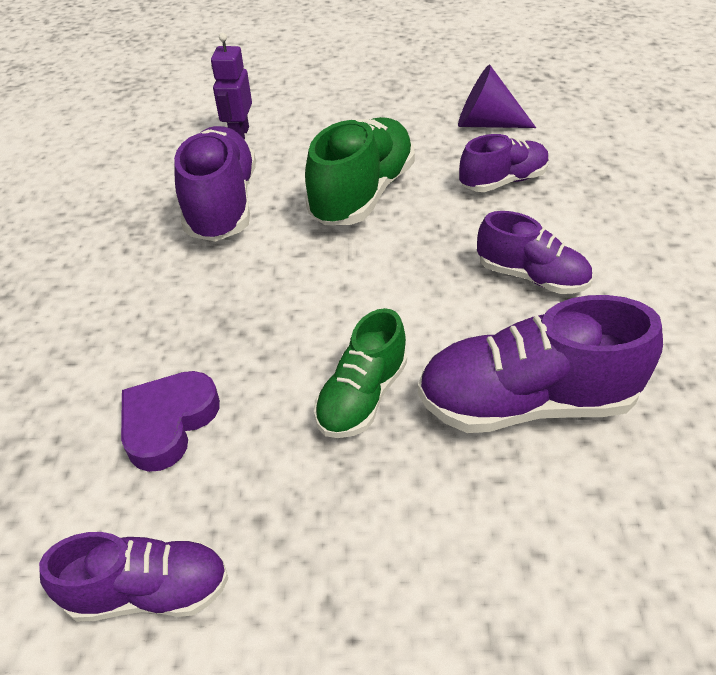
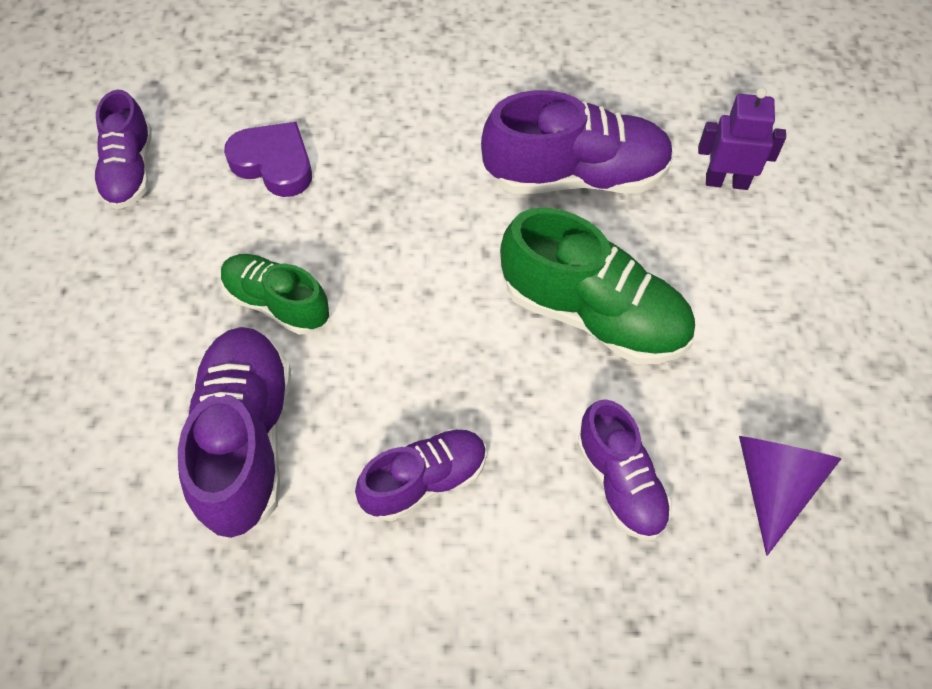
camera: 90 degrees right, 15 degrees up
(531, 277) = (424, 481): purple shoe -> purple shoe turned 150 degrees counterclockwise

